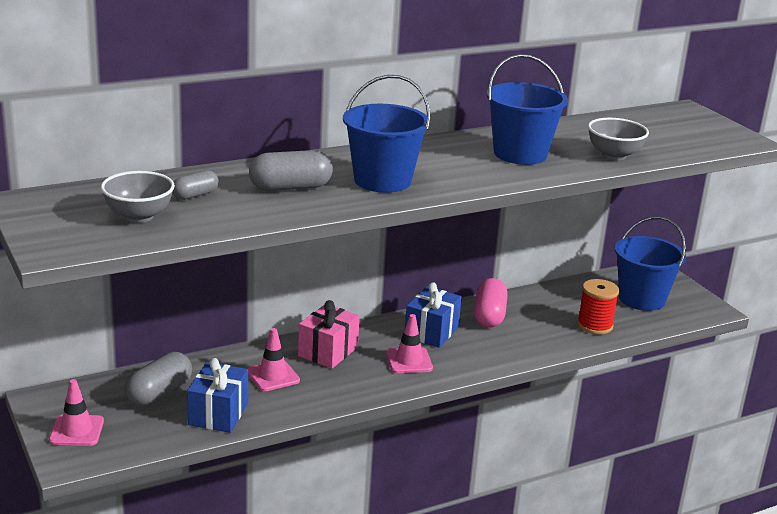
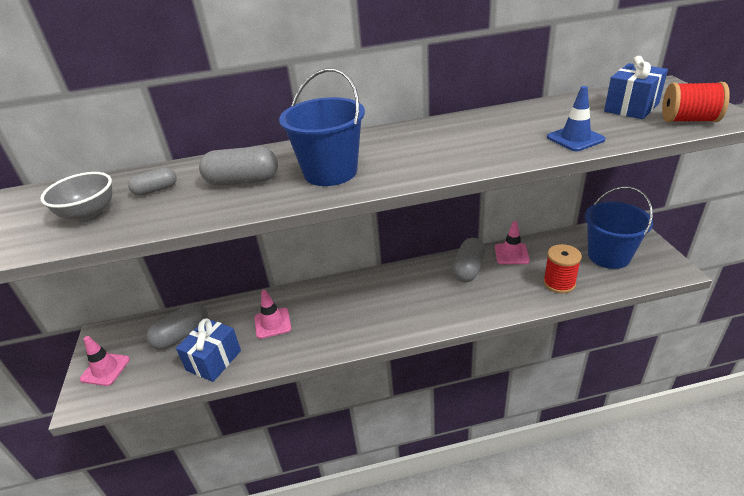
camera: 20 degrees right, 10 degrees up
(328, 351) = (325, 300): pink gift -> none
(409, 361) = (386, 313): pink traffic cone -> pink traffic cone (511, 254)
(431, 332) = (415, 284): blue gift -> blue gift (631, 107)
(489, 316) = (468, 269): pink capsule -> grey capsule
(520, 154) = (479, 139): blue bucket -> none
(614, 155) = (575, 138): grey bowl -> blue traffic cone
(712, 142) = (688, 120): none -> red spool

